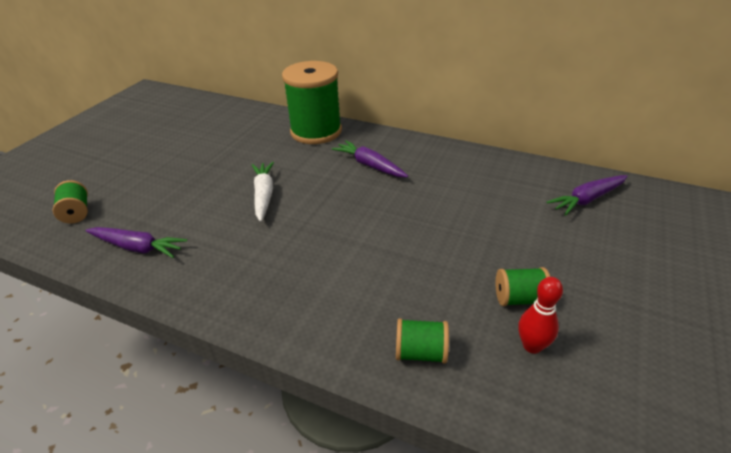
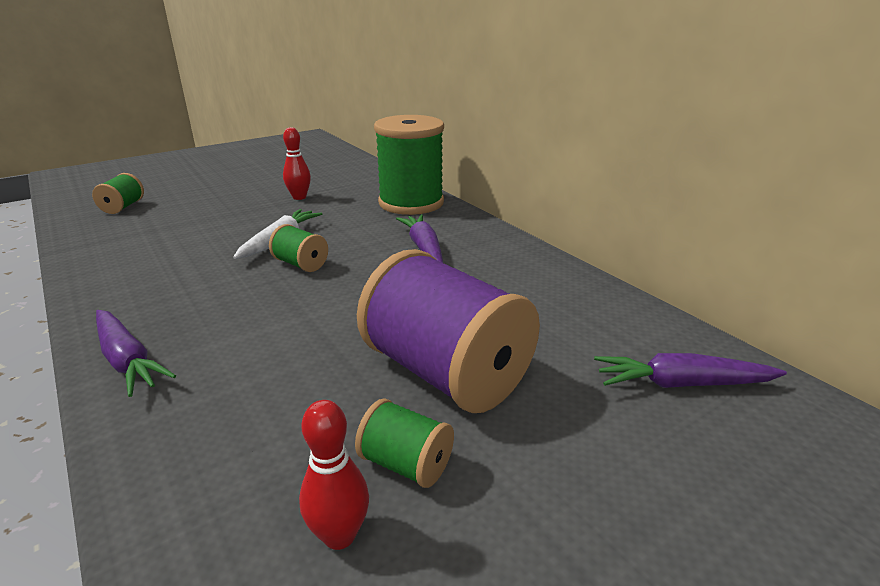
camera: 30 degrees right, 10 degrees down
(137, 247) = (120, 247): purple carrot -> purple carrot (127, 360)
(224, 153) = (299, 197): none -> red bowling pin
(421, 352) = (199, 462): green spool -> green spool (301, 264)
(481, 242) = (446, 373): none -> purple spool

